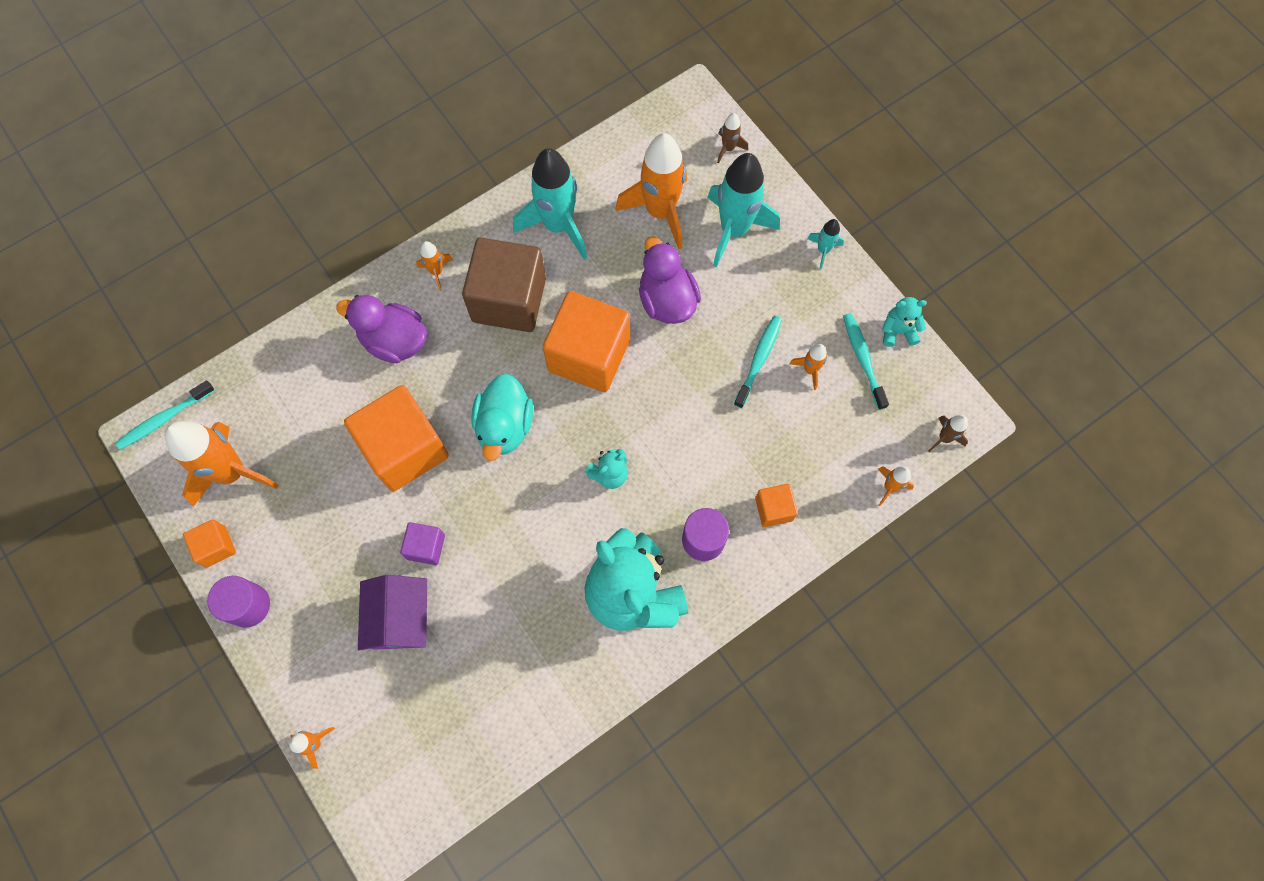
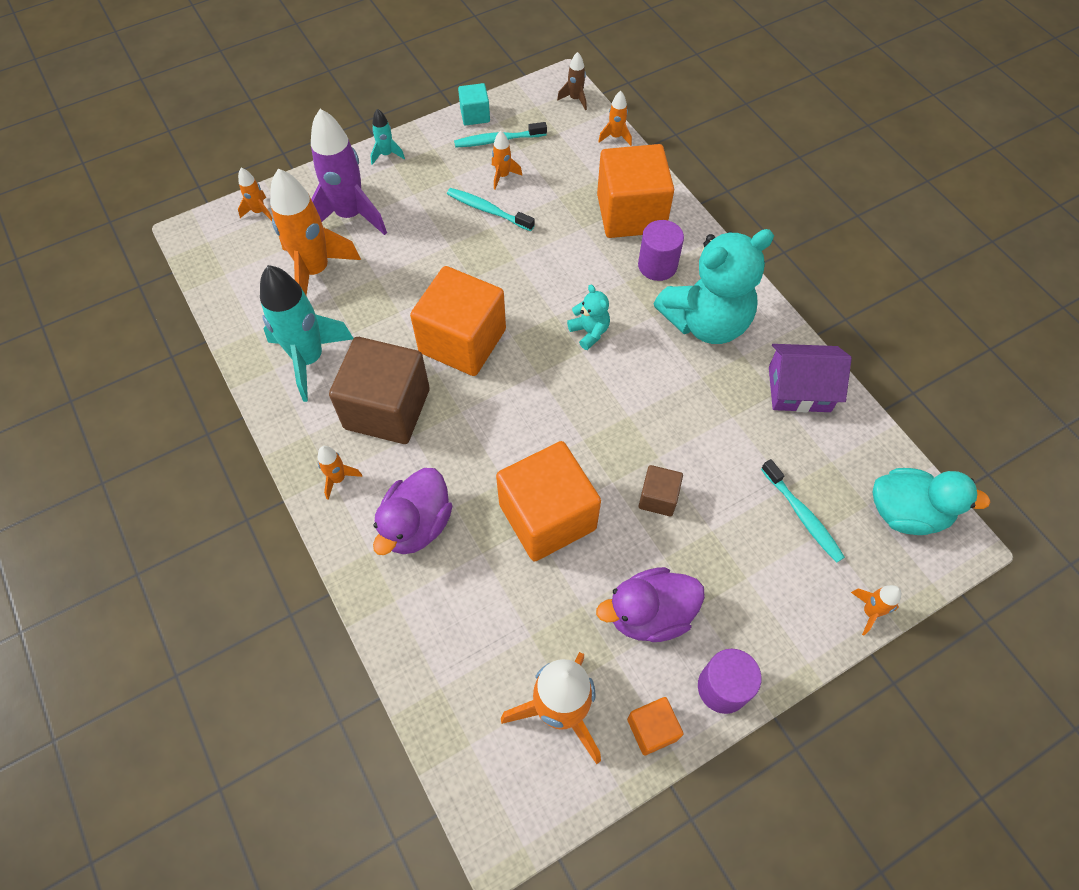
camera: 85 degrees left, 10 degrees down
(164, 419) = (480, 805): turquoise toothbrush -> turquoise toothbrush (802, 516)
(400, 618) = (734, 525): purple house -> purple house (799, 389)
(426, 547) = (658, 498): purple cube -> brown cube
(504, 426) = (531, 419): turquoise duck -> turquoise duck (906, 513)
(667, 300) = (414, 273): purple duck -> purple duck (649, 614)
(728, 148) = (259, 212): brown rocket -> orange rocket
(734, 230) = (350, 215): turquoise rocket -> purple rocket
(773, 509) = (631, 213): orange cube -> orange cube, size x2.12
(898, 331) = (475, 115): turquoise teddy bear -> turquoise cube

